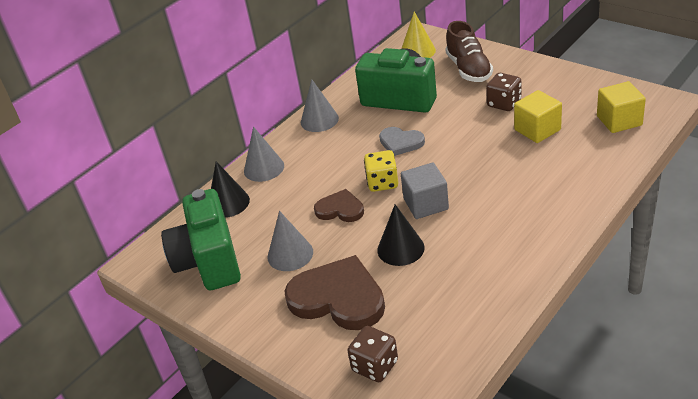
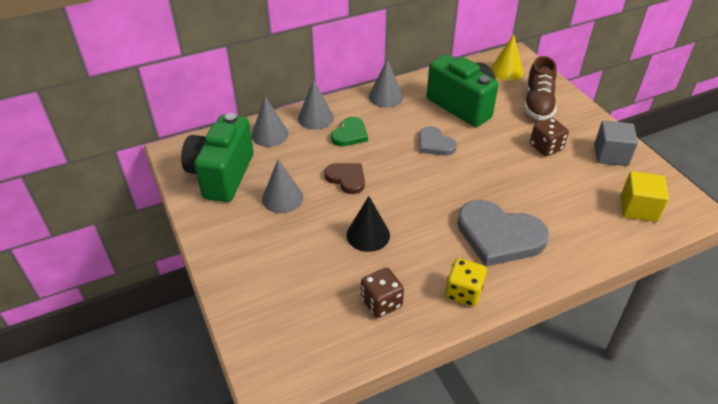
camera: 20 degrees right, 5 degrees up
(228, 203) = (269, 134): black cone -> grey cone
(311, 168) = (350, 134): none -> green heart
(338, 298) = (290, 252): brown heart -> none
(375, 366) = (275, 325): brown dice -> brown dice (381, 303)
(382, 183) = (395, 171): yellow dice -> yellow dice (463, 292)
(426, 204) = (416, 206): grey cube -> grey cube (610, 155)
(519, 195) = (499, 236): none -> grey heart
(537, 130) = (557, 184): yellow cube -> none

